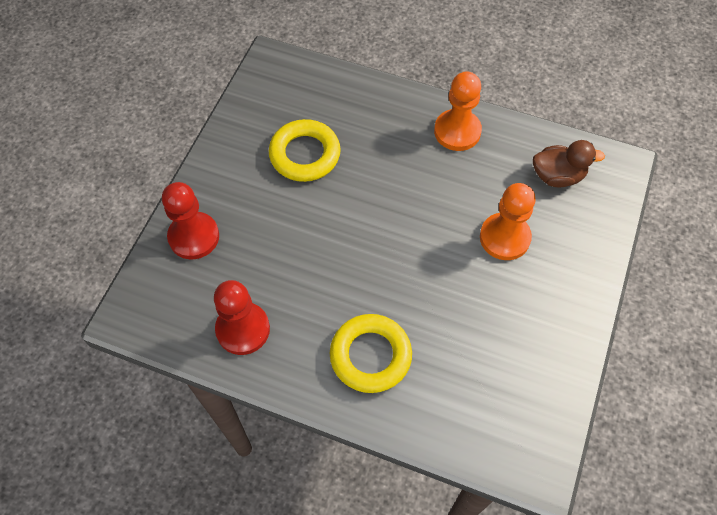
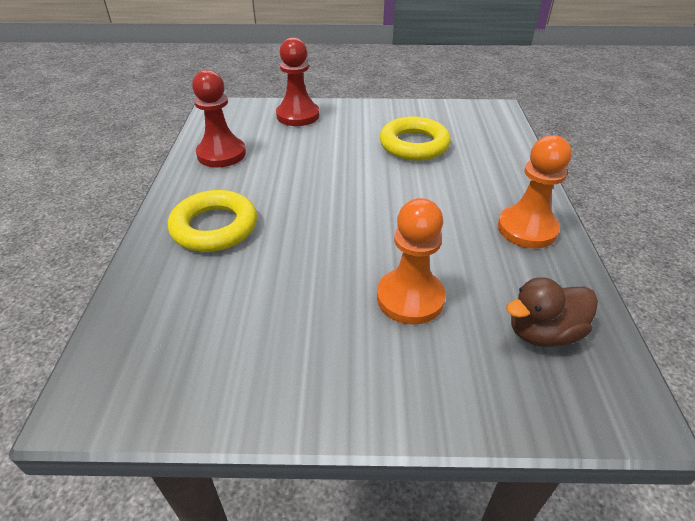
camera: 70 degrees right, 20 degrees down
(557, 176) = (543, 333): brown duck -> brown duck turned 90 degrees clockwise

